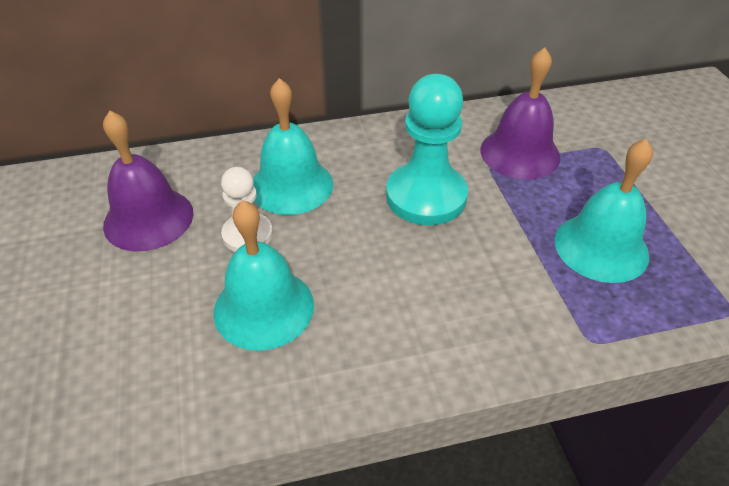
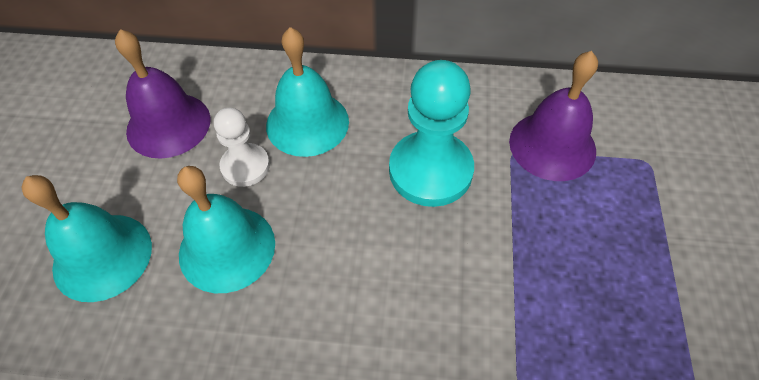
camera: 20 degrees right, 10 degrees up
(601, 247) = (585, 283): turquoise bell -> turquoise bell (102, 256)

